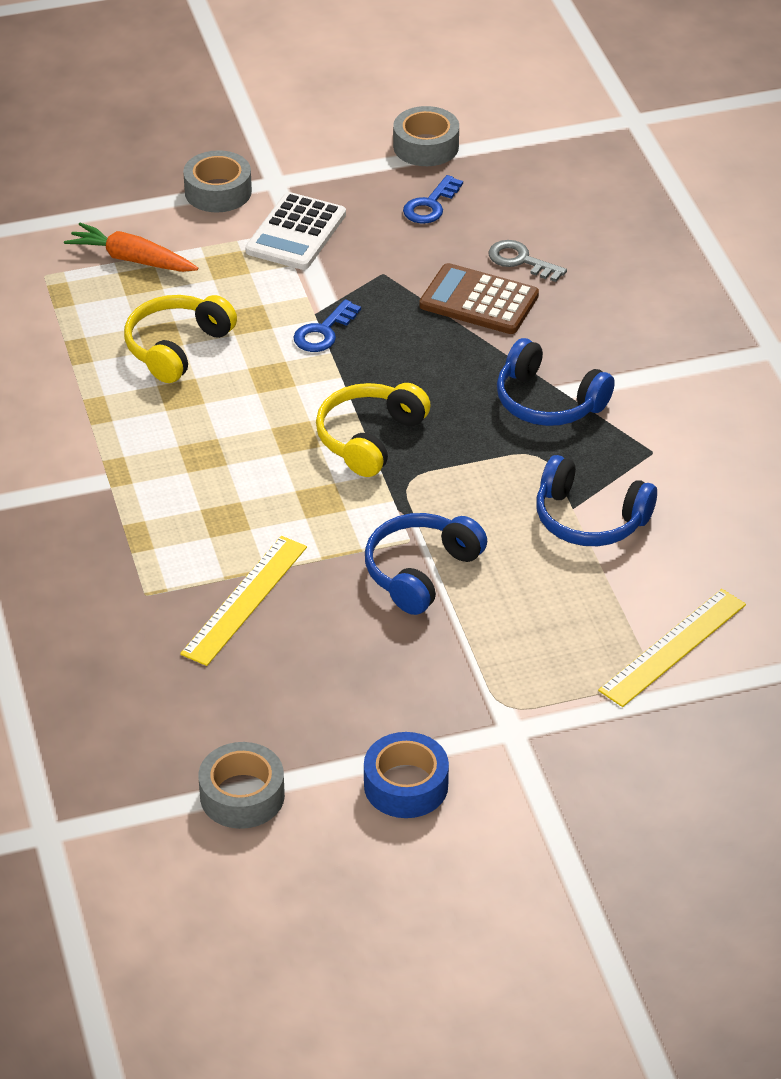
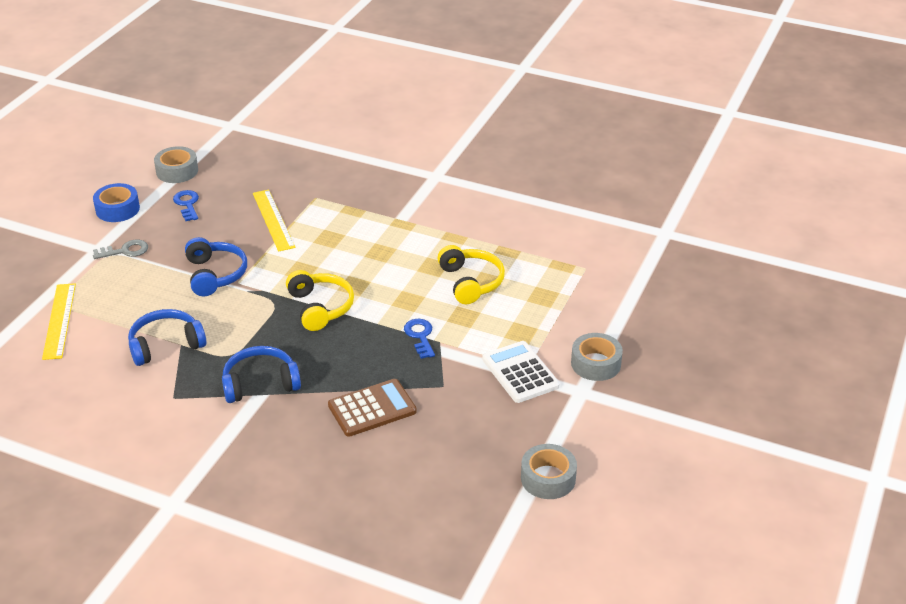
camera: 130 degrees right, 5 degrees down
(131, 259) = (565, 302): orange carrot -> none
(430, 205) = (483, 443): blue key -> blue key (187, 204)
(521, 261) = (385, 448): grey key -> grey key (125, 251)

